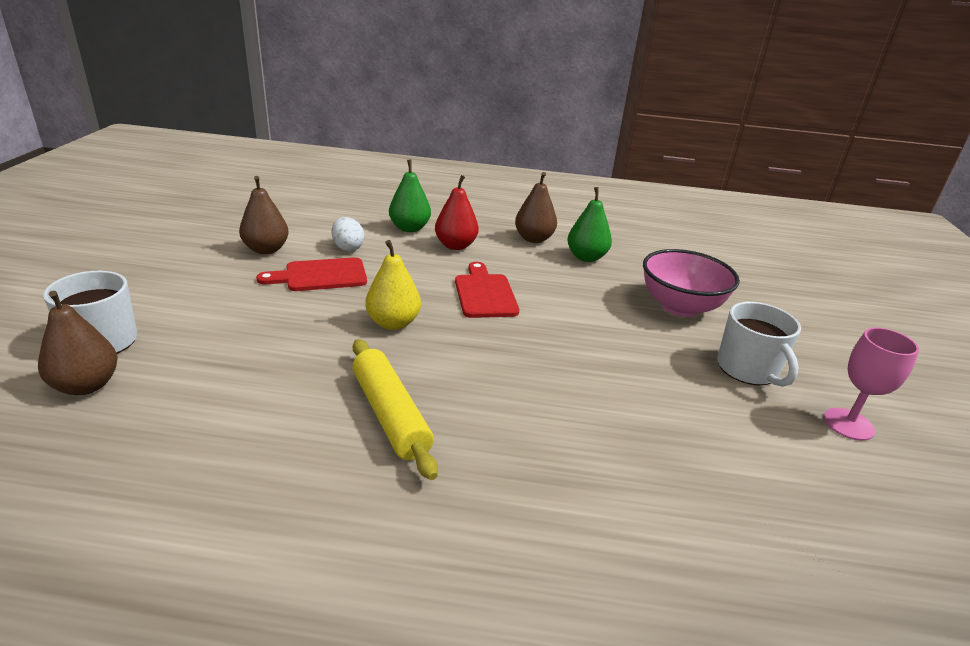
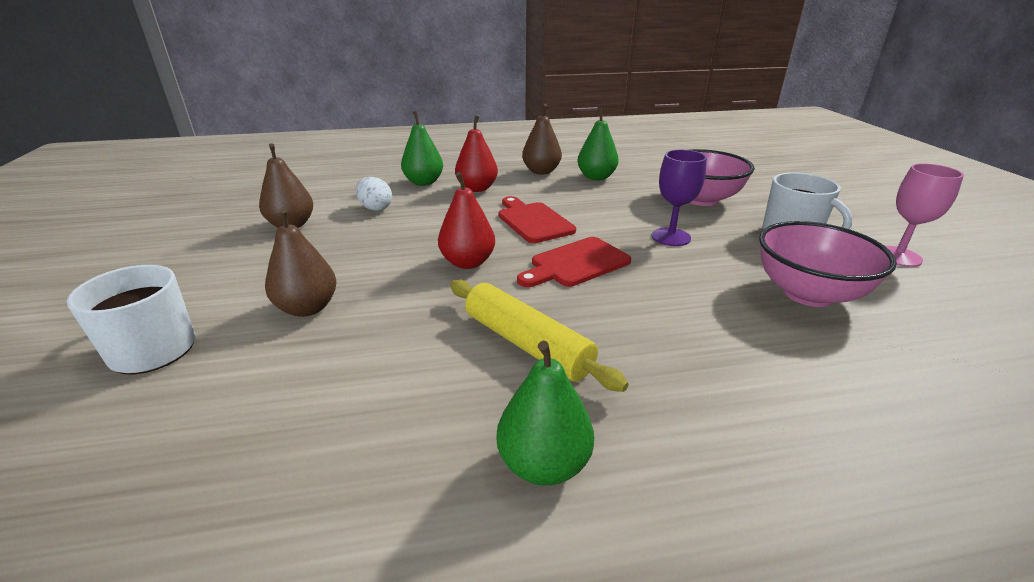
camera: 15 degrees left, 0 degrees up
(86, 385) = (159, 402): brown pear -> brown pear (307, 308)
(320, 275) = (365, 236): red cutting board -> red cutting board (576, 264)
(330, 520) = (543, 464): none -> green pear
(393, 323) = (467, 262): yellow pear -> red pear
(610, 342) = (671, 237): none -> purple goblet
(703, 438) = (808, 294): none -> pink bowl

